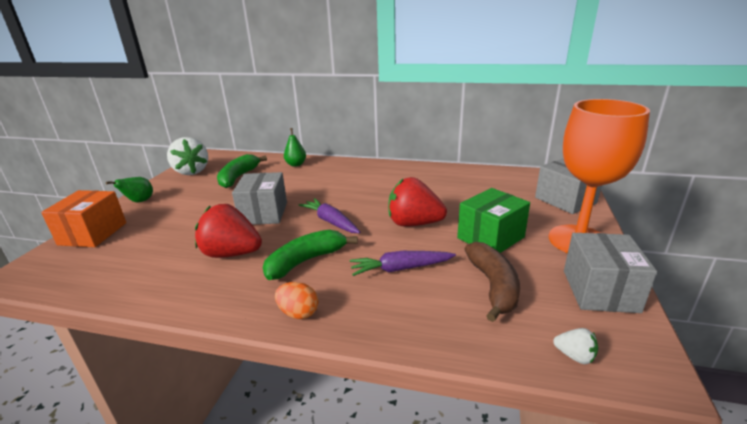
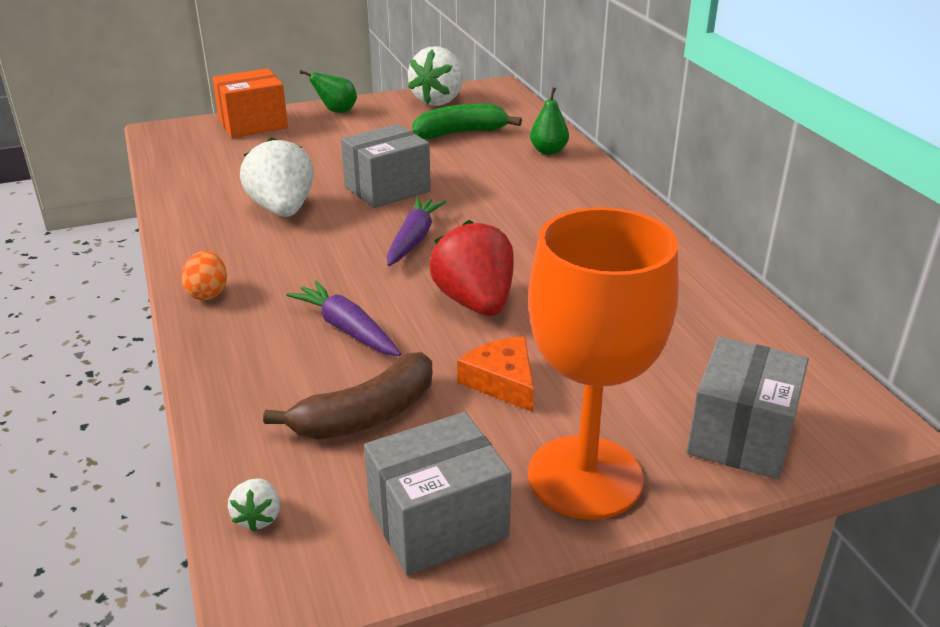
camera: 55 degrees right, 5 degrees up
(232, 253) = (282, 210): red strawberry -> white strawberry
(305, 261) = (306, 259): green banana -> none
(490, 237) = (502, 381): green box -> orange cheese

